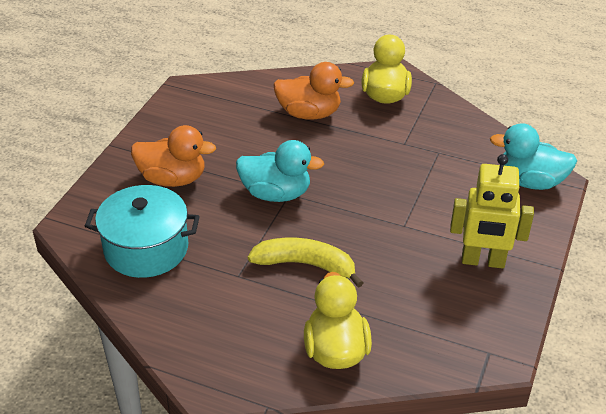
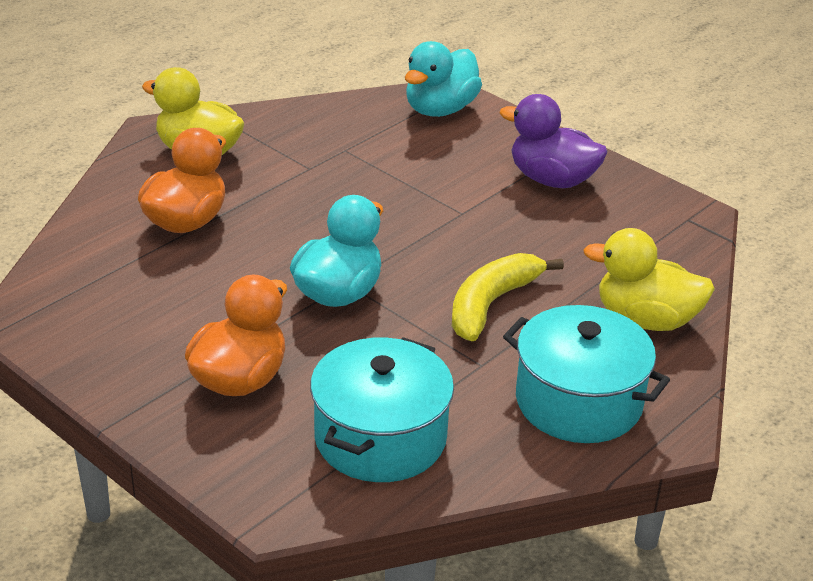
camera: 70 degrees left, 5 degrees down
(222, 332) = (579, 401): none -> turquoise pot
(483, 261) = (552, 180): yellow robot -> purple duck

